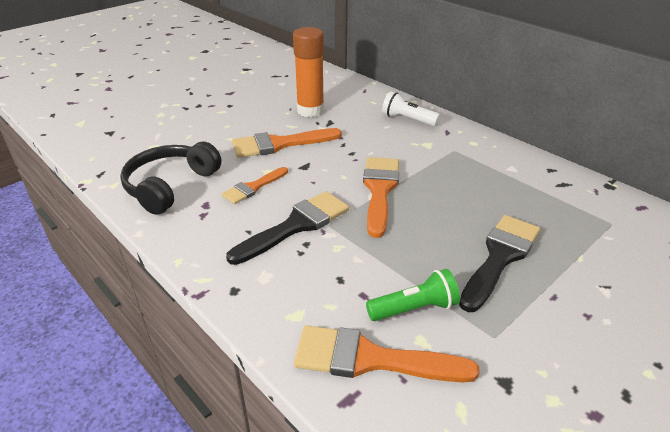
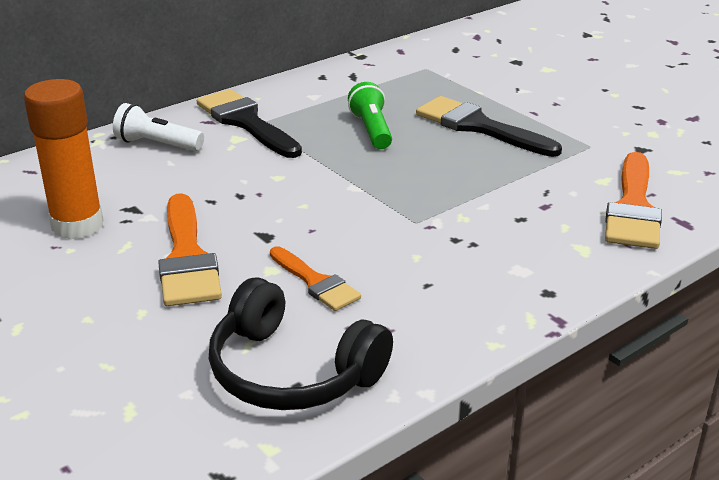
camera: 85 degrees left, 5 degrees down
(296, 226) = (417, 245): black brush -> black brush (246, 122)
(380, 190) = (344, 181): orange brush -> none
(407, 119) = (157, 144): white flashlight -> white flashlight turned 75 degrees clockwise
(414, 308) = (561, 179): green flashlight -> green flashlight (372, 130)

